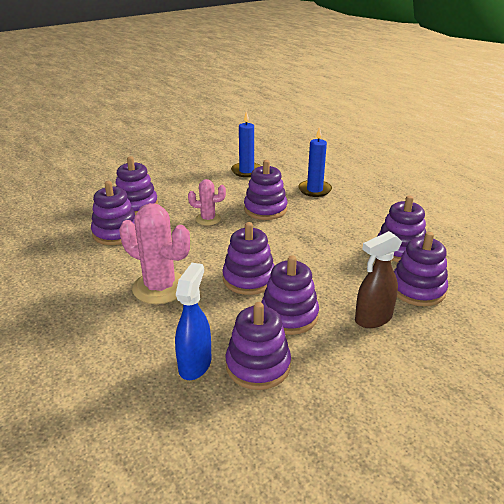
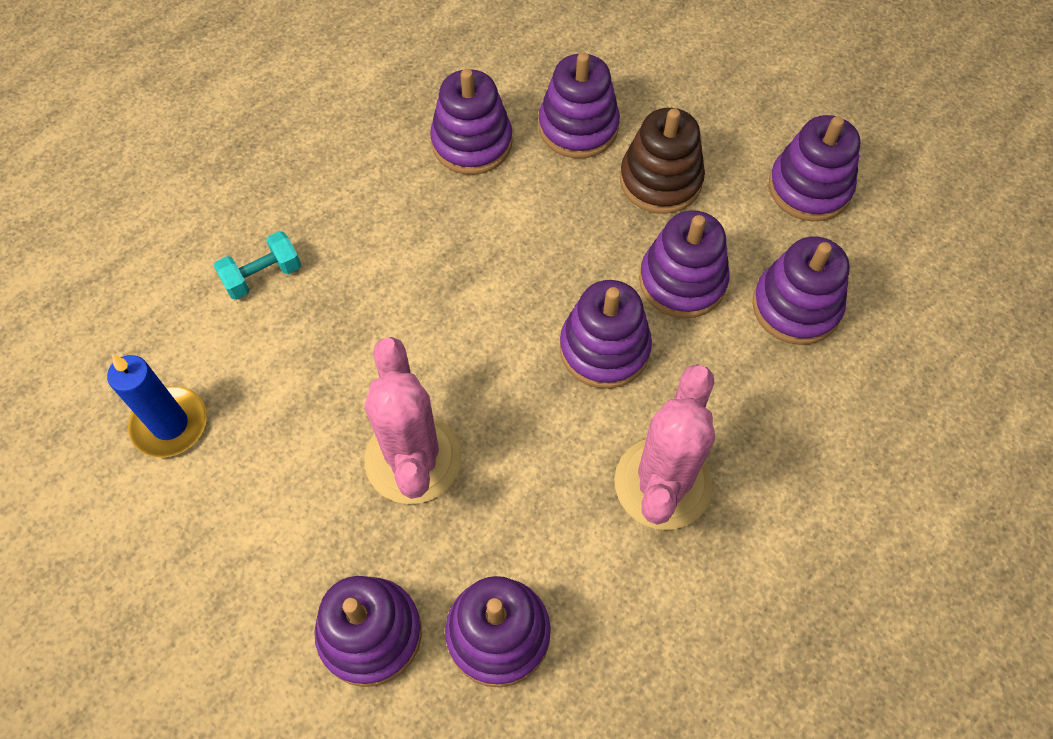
camera: 100 degrees left, 30 degrees up
(195, 364) = (819, 383): blue spray bottle -> none
(208, 219) = (413, 459): pink cactus -> pink cactus, size x1.78
(265, 209) = (358, 357): purple stacking toy -> purple stacking toy (809, 188)
(314, 190) = (263, 276): blue candle -> turquoise dumbbell
(373, 319) = (660, 180): brown spray bottle -> brown stacking toy

